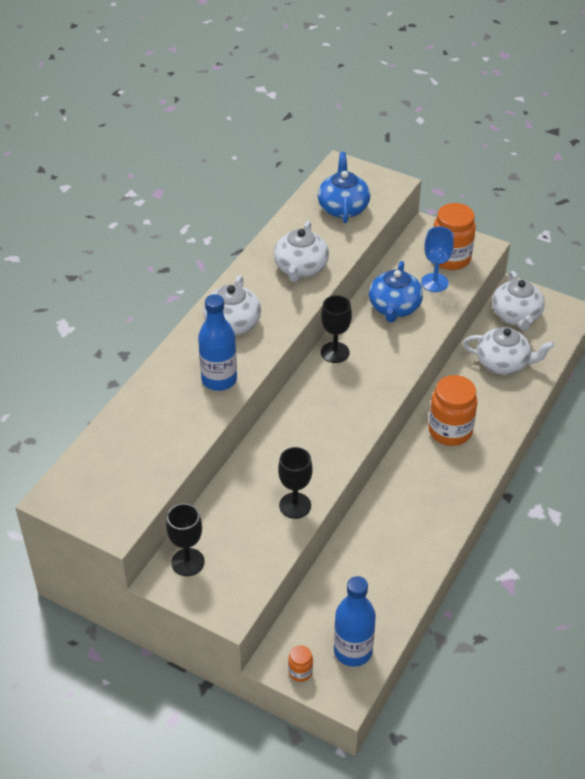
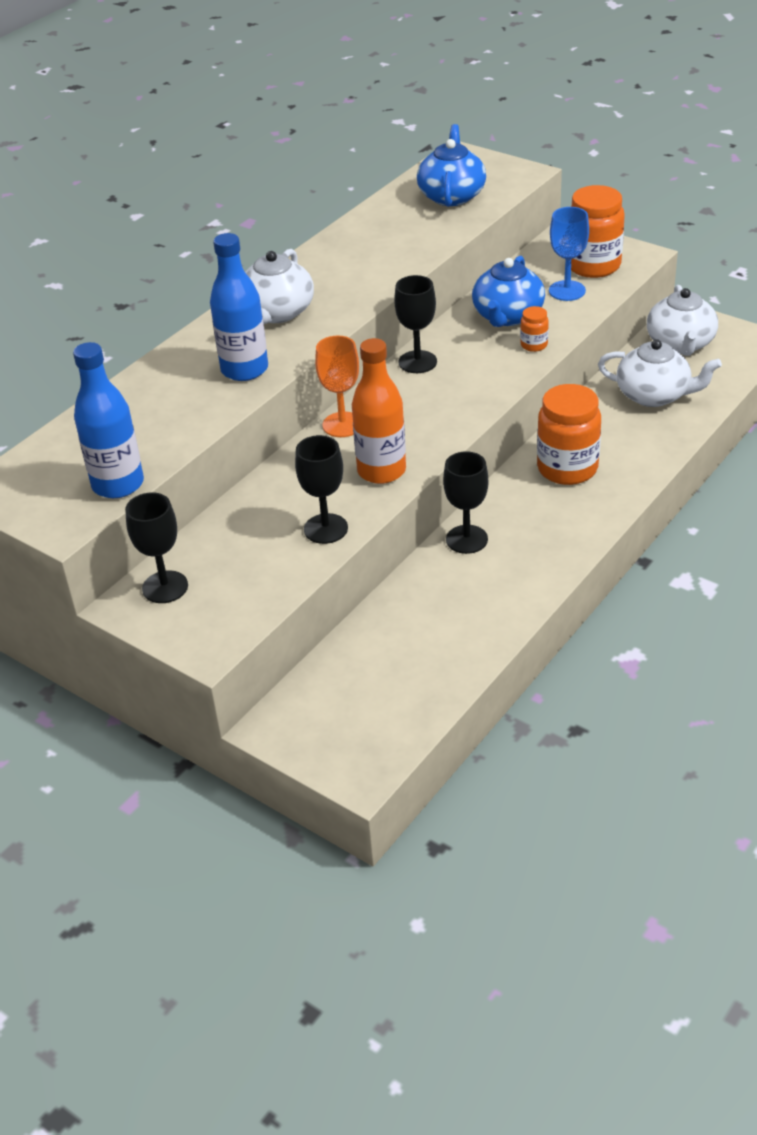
camera: 10 degrees right, 5 degrees down
(289, 412) = (342, 425): none -> orange goblet
(300, 268) = (381, 256): white teapot -> none
(300, 672) = (303, 741): orange jar -> orange jar (534, 345)
(326, 453) = (381, 471): none -> orange bottle
(353, 651) = (382, 720): blue bottle -> blue bottle (118, 484)
(387, 496) = (466, 539): none -> black goblet

